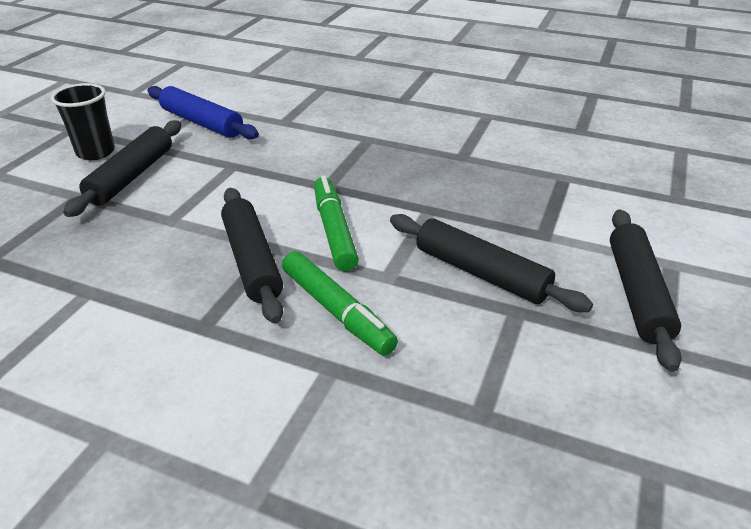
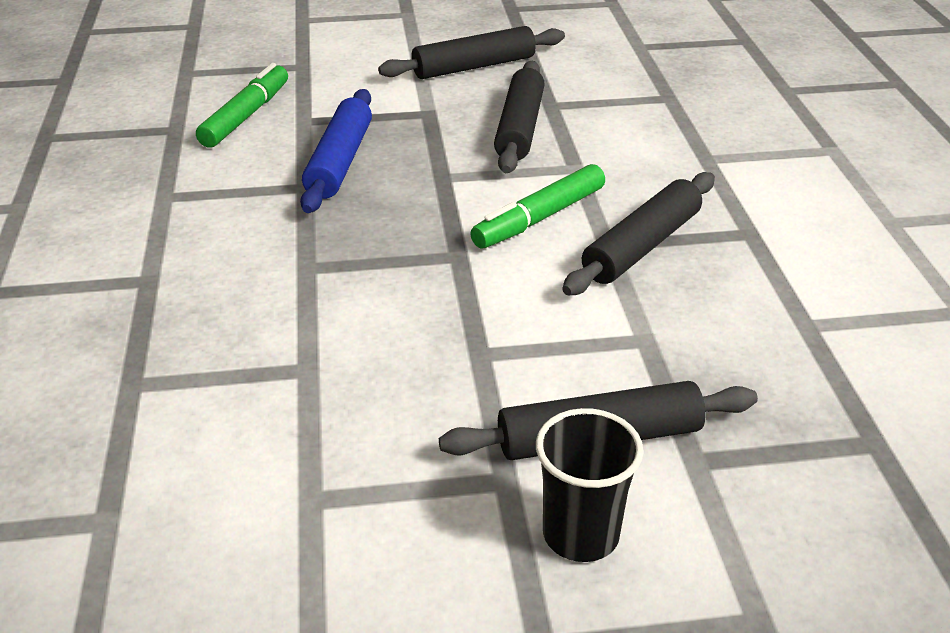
camera: 120 degrees left, 0 degrees up
(202, 123) = (377, 463): blue rolling pin -> blue rolling pin (340, 162)
(336, 310) = (647, 177): green marker -> green marker (245, 116)

